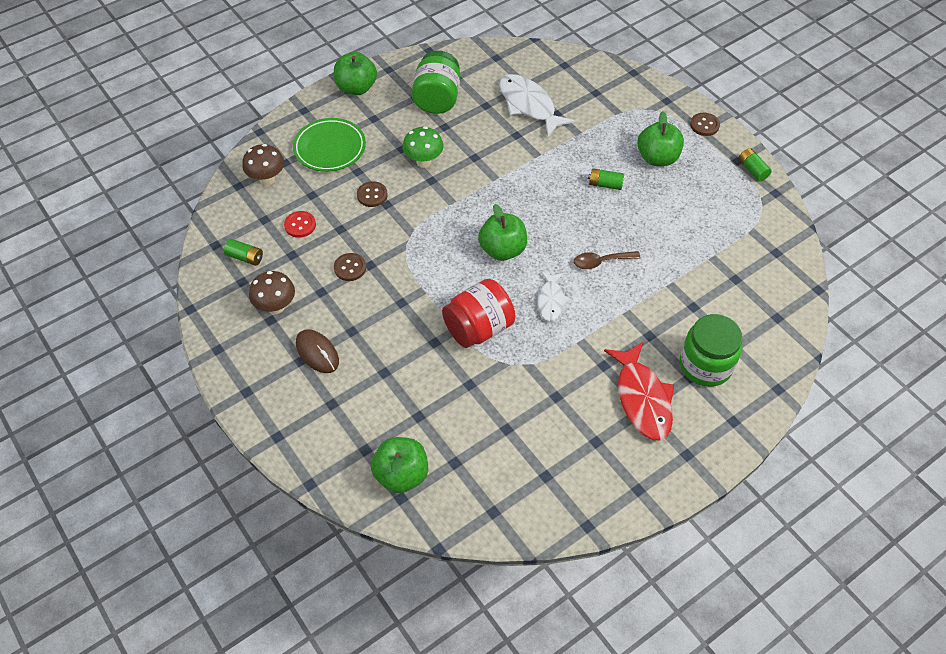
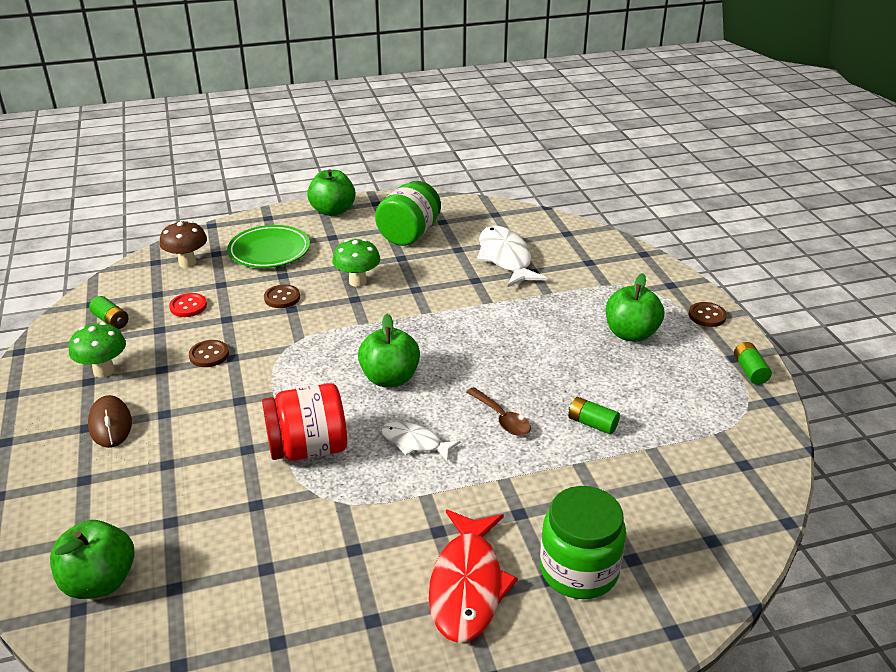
camera: 20 degrees right, 20 degrees down
(276, 307) = (104, 371): brown mushroom -> green mushroom
(551, 300) = (414, 442): white fish -> white fish turned 90 degrees clockwise
(601, 262) = (502, 418): brown spoon -> brown spoon turned 135 degrees counterclockwise
(605, 184) = (552, 345): green battery -> green battery (592, 424)

